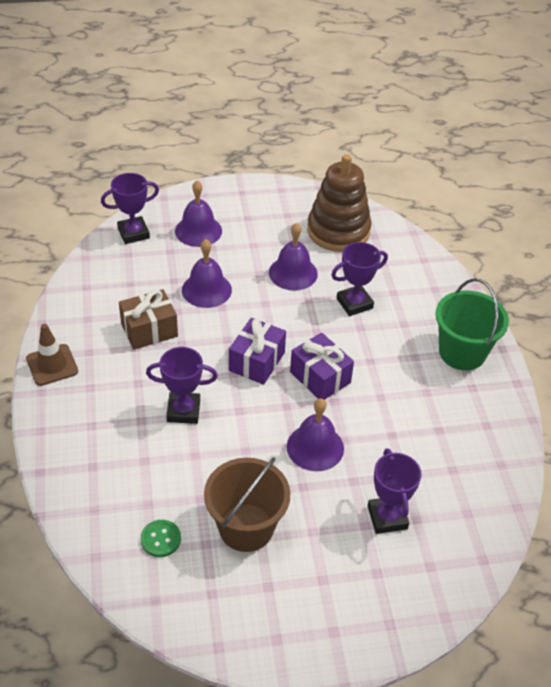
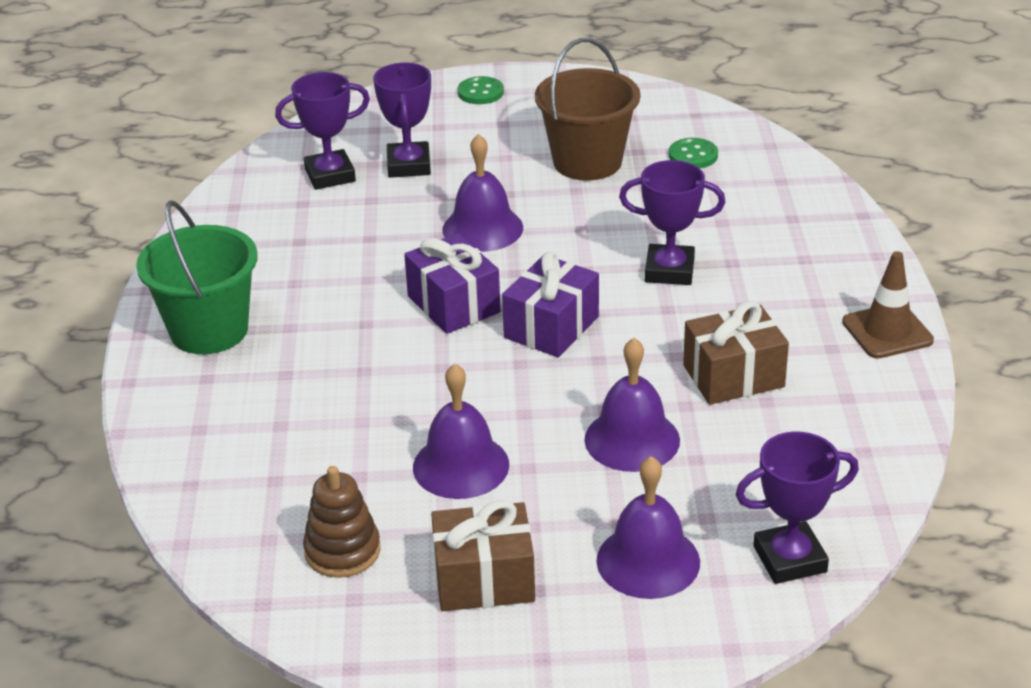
camera: 170 degrees left, 10 degrees down
(271, 221) = (484, 579): none -> brown gift
(338, 231) = (342, 551): brown stacking toy -> brown stacking toy, size x0.55
(351, 628) = (480, 92): none -> green button
(354, 303) = (360, 408): purple trophy -> purple trophy (330, 175)

